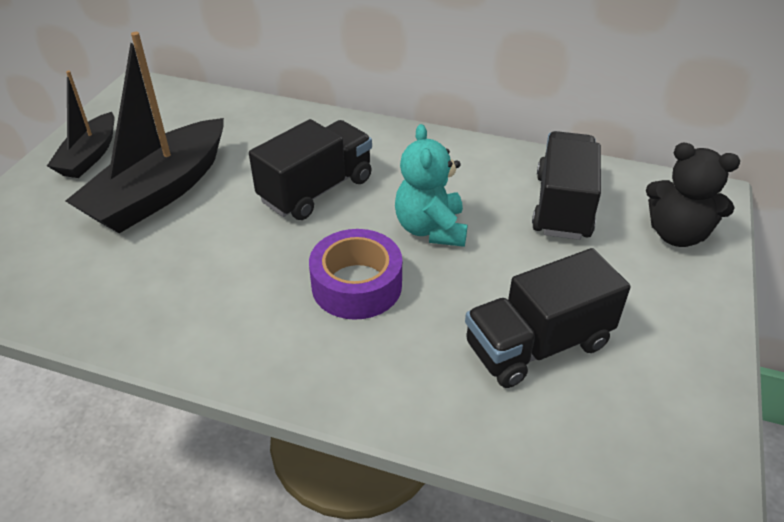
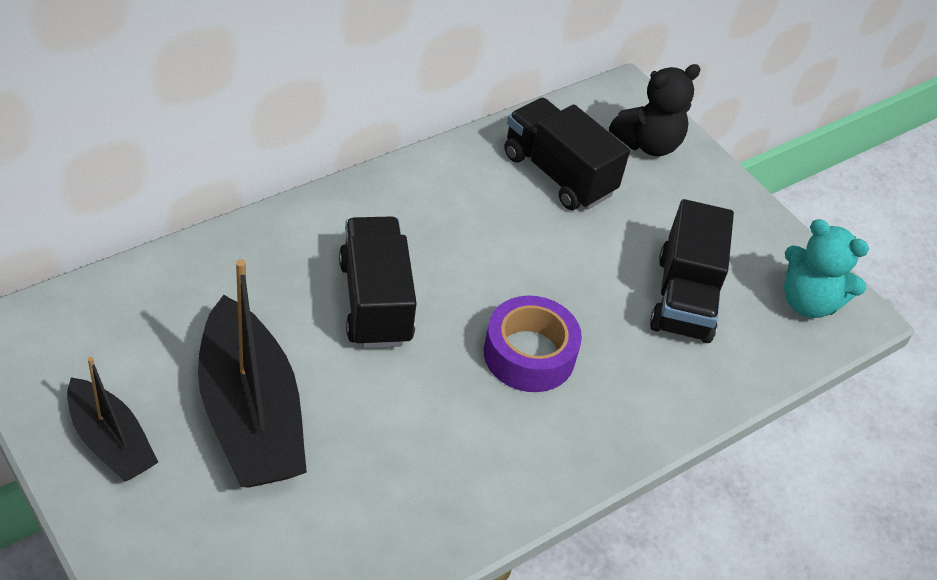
camera: 60 degrees left, 5 degrees up
(431, 229) = (506, 266): turquoise teddy bear -> turquoise teddy bear (808, 302)

